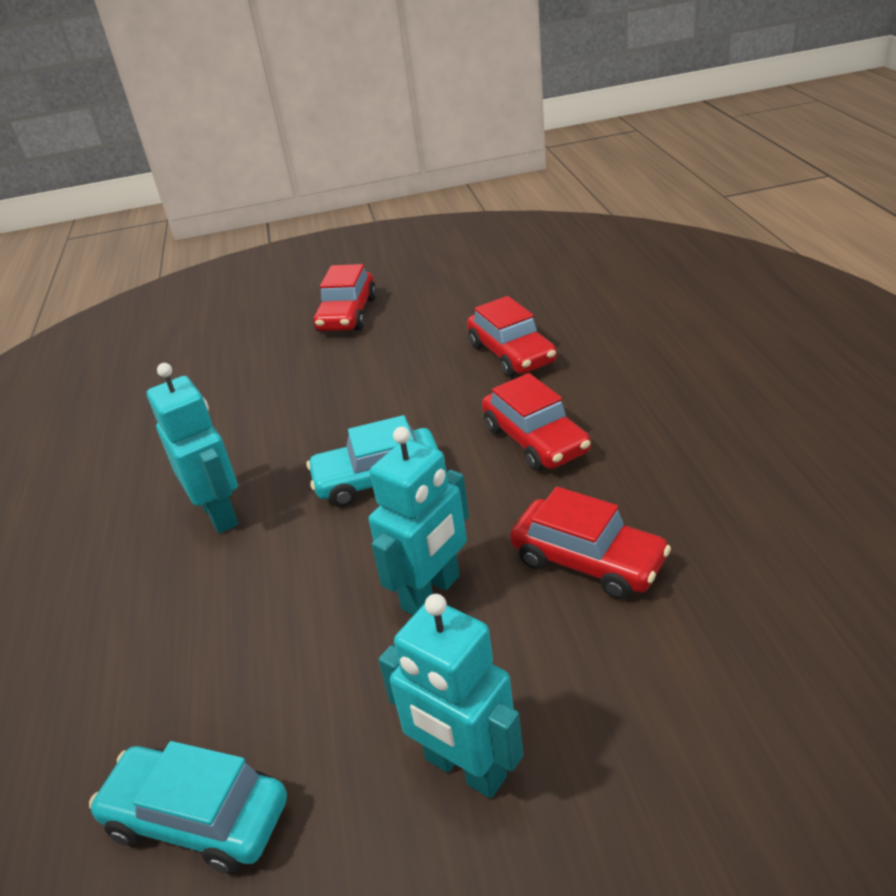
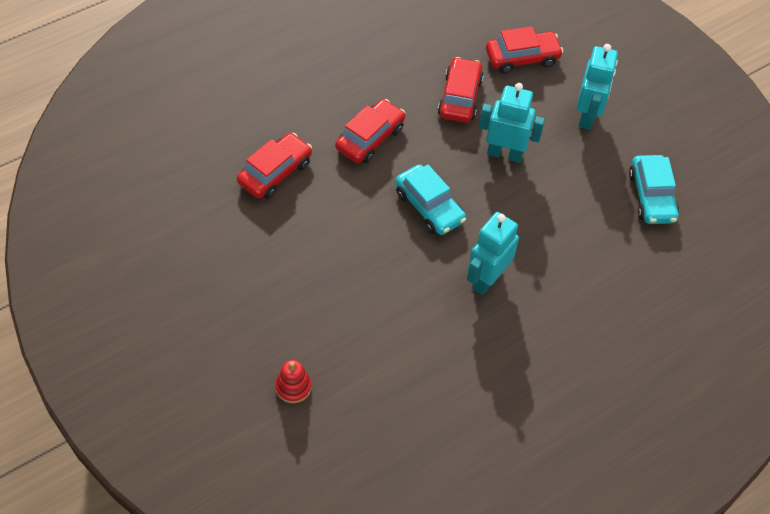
camera: 120 degrees left, 20 degrees up
(221, 343) = (293, 387): none -> red stacking toy
(347, 314) = (232, 303): red car -> red car (522, 58)

